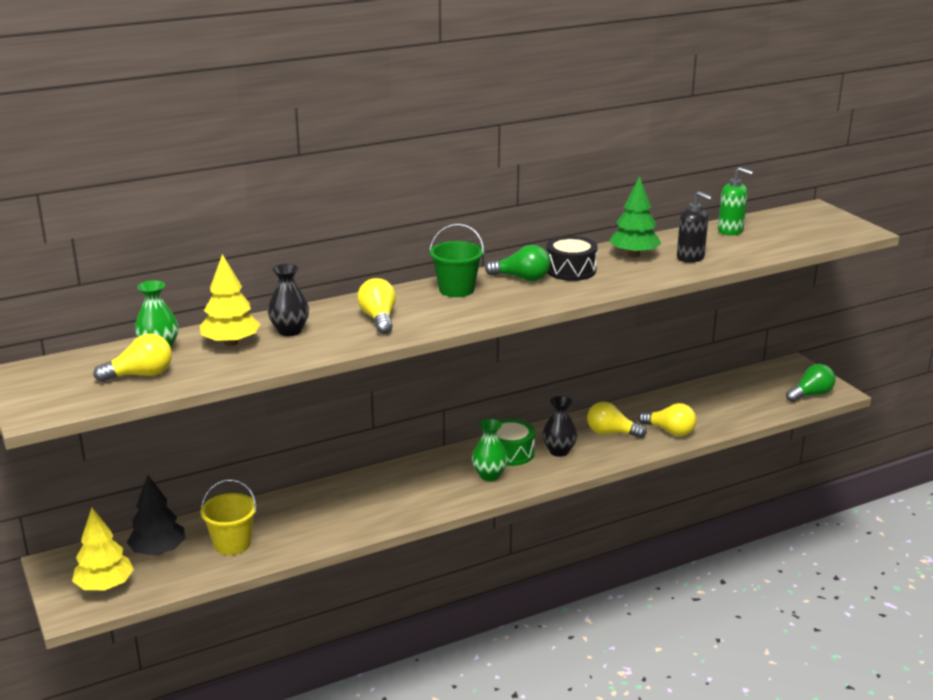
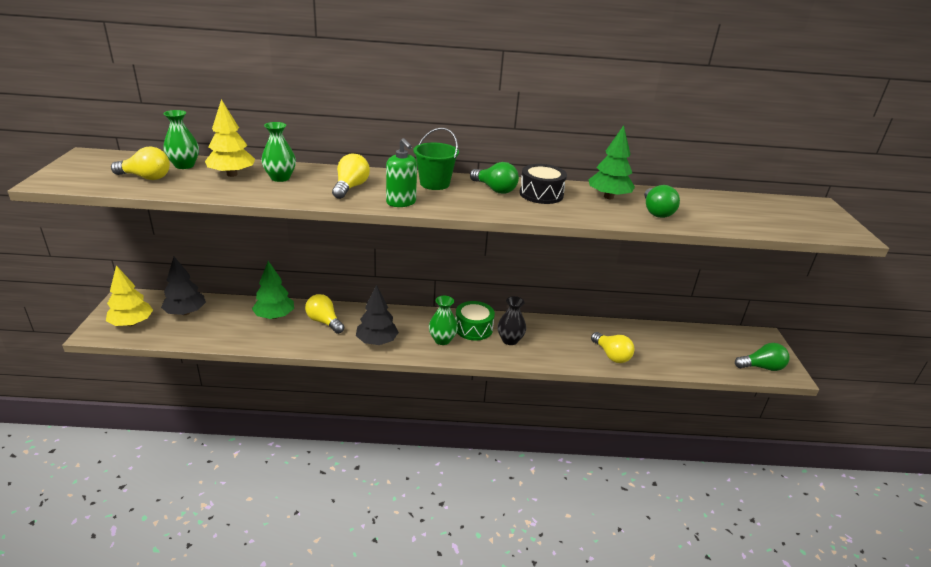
camera: 25 degrees right, 5 degrees up
(232, 544) = (231, 324): yellow bucket -> none
(274, 517) = (274, 316): none -> green tree
(290, 331) = (280, 178): black vase -> green vase
(421, 501) = (377, 341): none -> black tree
(611, 433) = (563, 340): yellow light bulb -> yellow light bulb (324, 322)
(690, 257) = (656, 212): black soap dispenser -> green light bulb
(730, 231) = (717, 201): green soap dispenser -> green soap dispenser (401, 202)

